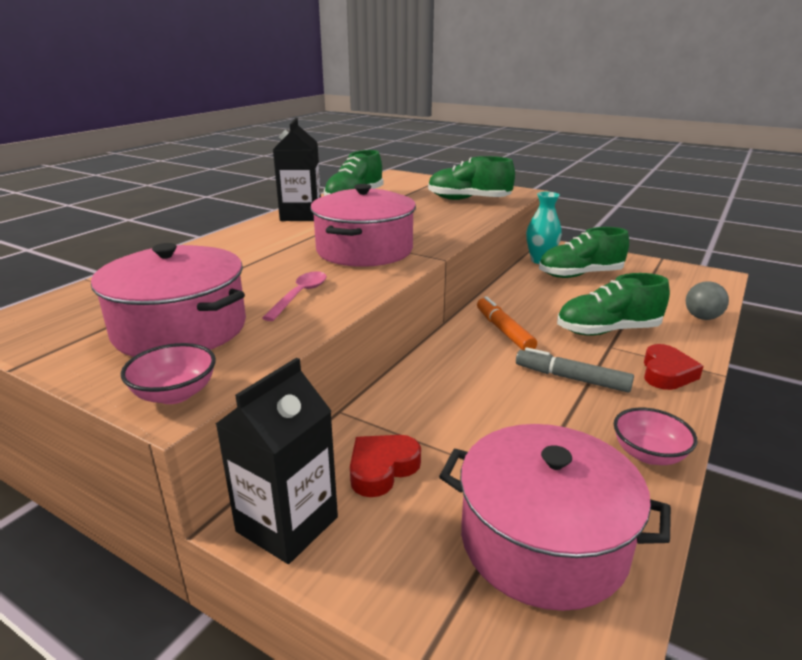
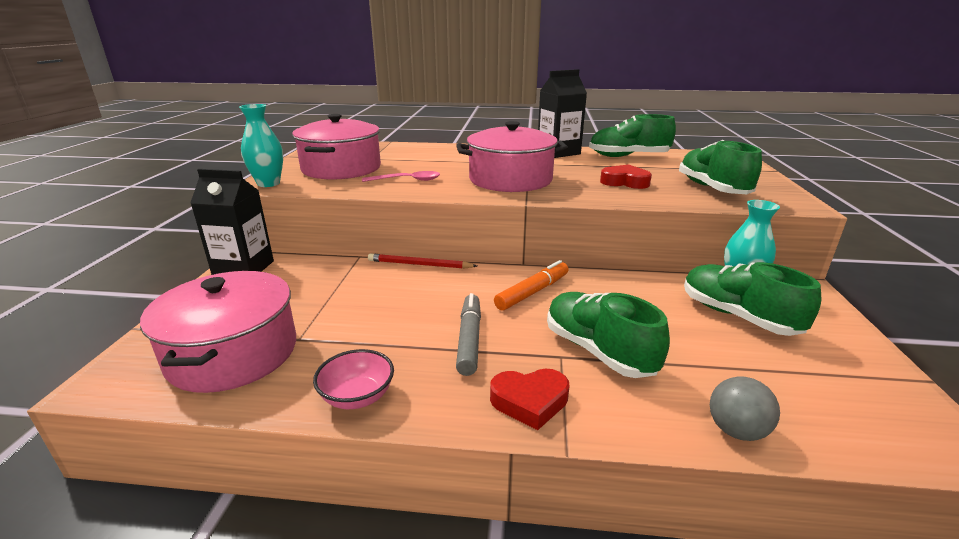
camera: 65 degrees right, 0 degrees up
(175, 394) = (268, 183): pink bowl -> turquoise vase
(382, 469) = (300, 283): red heart -> red heart (625, 182)
(401, 374) = (419, 265): none -> red pencil

